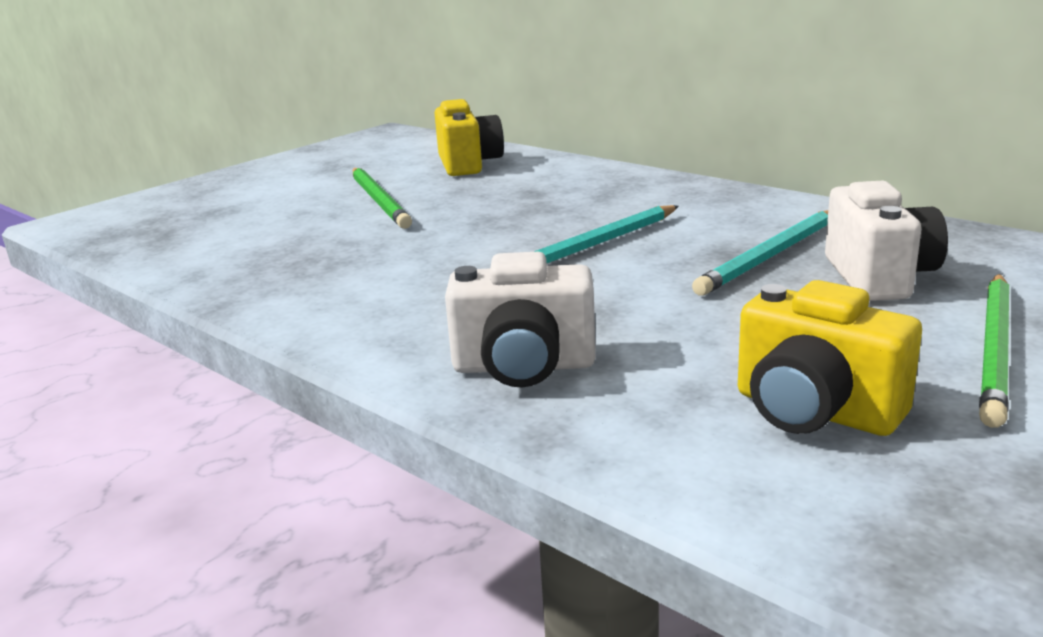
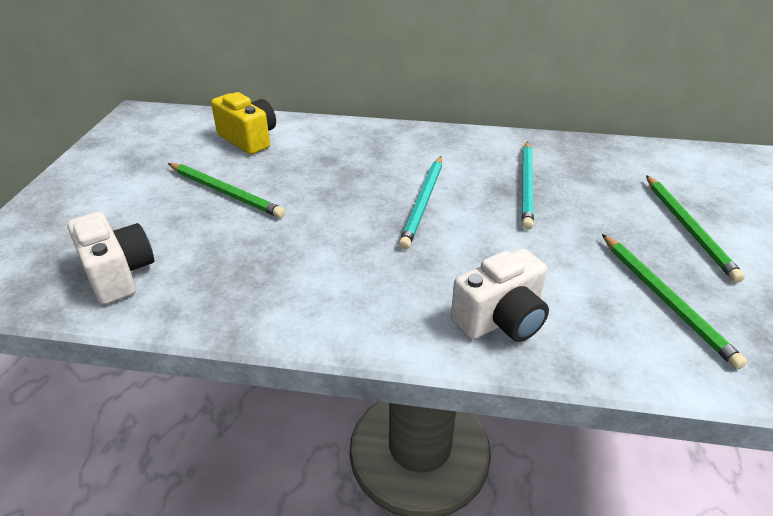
camera: 35 degrees left, 15 degrees up
(814, 411) = (664, 299): yellow camera -> green pencil
(879, 277) = (593, 189): white camera -> white camera (119, 274)

